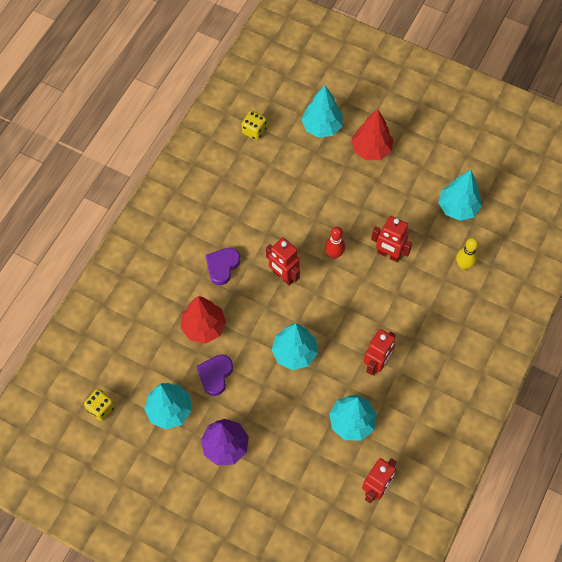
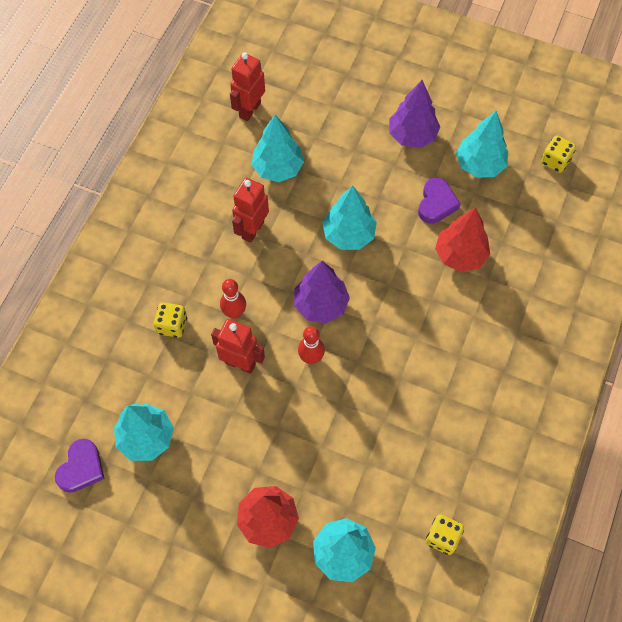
camera: 175 degrees right, 0 degrees up
(222, 266) = (451, 330): purple heart -> purple heart (81, 468)
(283, 276) = (373, 324): red robot -> none
(323, 294) = (321, 305): none -> purple tree
(392, 294) = (234, 313): none -> red bowling pin
(442, 287) = (172, 325): none -> yellow dice
(463, 265) = (143, 357): yellow bowling pin -> none

